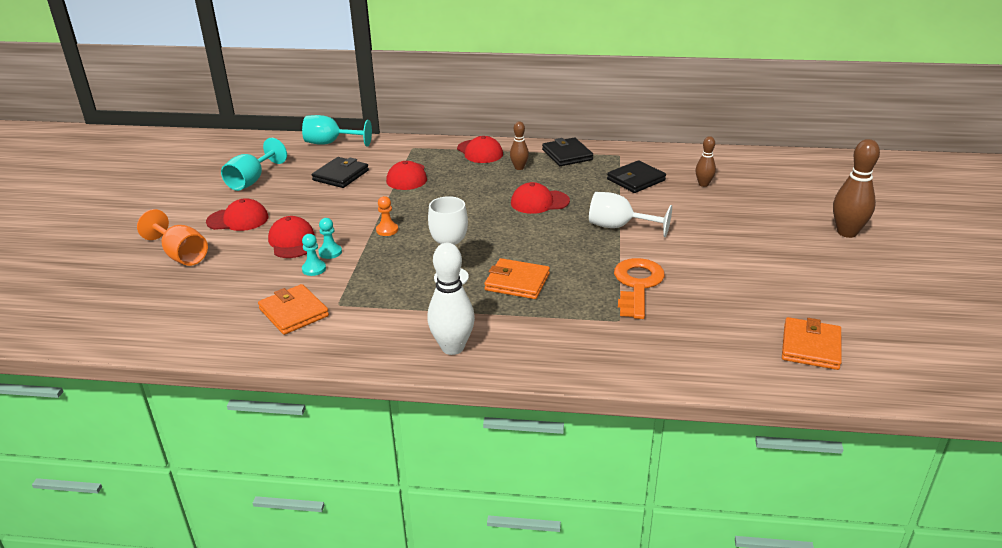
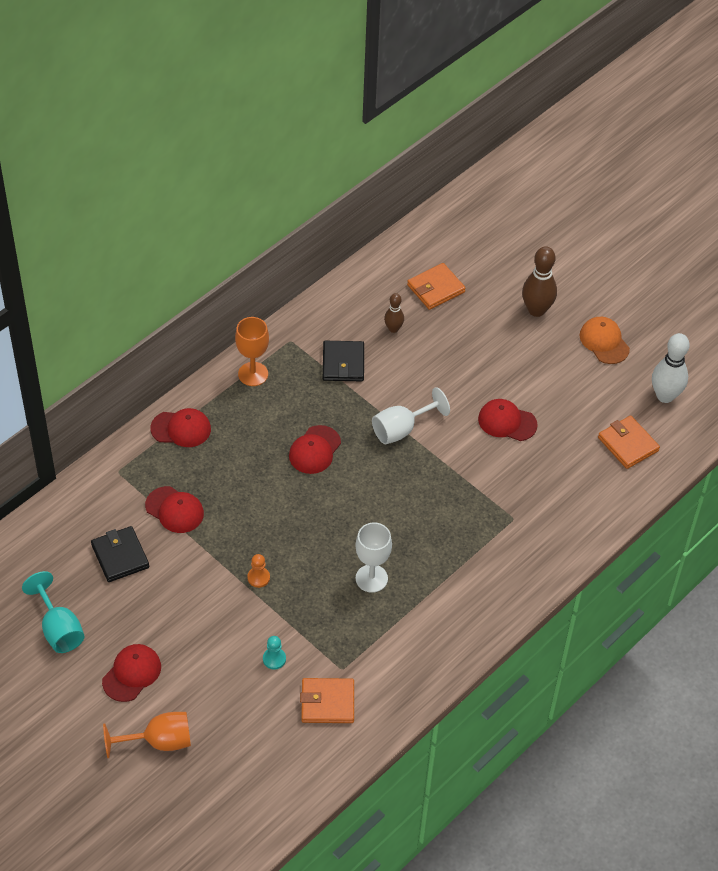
camera: 55 degrees left, 20 degrees up
(292, 241) = (213, 652): red cap -> red cap (507, 422)
(330, 143) = (38, 527): turquoise goblet -> none
(330, 252) = (257, 635): turquoise pawn -> none
(452, 347) = (460, 631): white bowling pin -> white bowling pin (665, 396)
(517, 282) = (416, 543): orange wallet -> orange wallet (435, 288)
(519, 168) = (241, 422): brown bowling pin -> none
(567, 155) = (253, 374): black wallet -> orange goblet
(637, 285) = (484, 477): orange key -> none
(888, 279) = (604, 342): none -> orange cap

